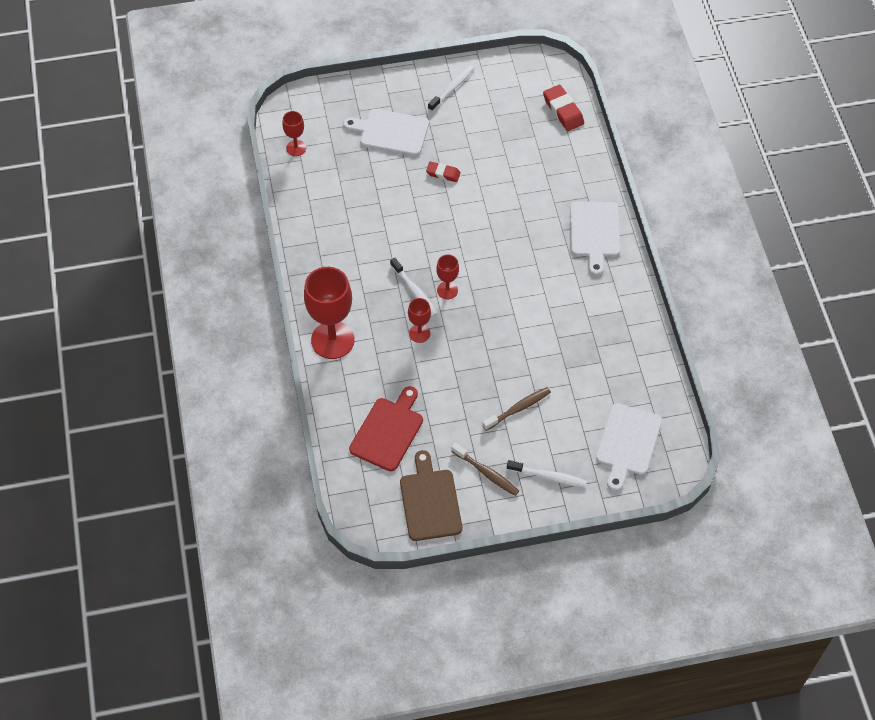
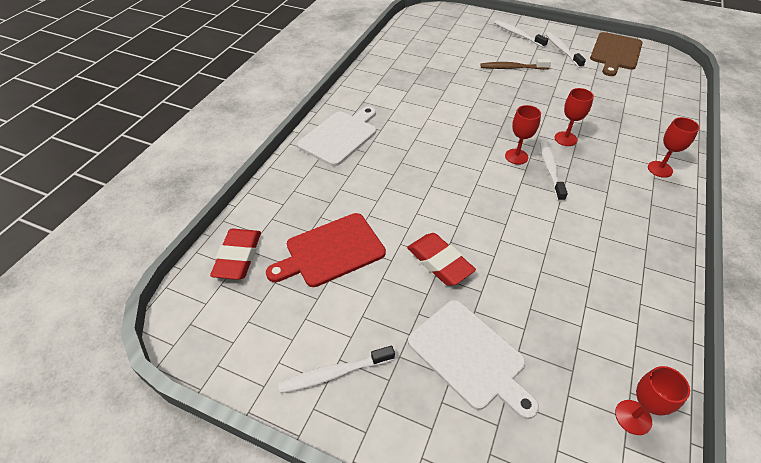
camera: 145 degrees left, 10 degrees down
(332, 340) = (660, 169): red goblet -> red goblet, size x0.49
(388, 431) = (631, 94): red cutting board -> red cutting board (331, 251)
(443, 173) = (439, 262): red eraser -> red eraser, size x1.56
(486, 473) = (562, 50): brown toothbrush -> white toothbrush
(627, 443) = (449, 28): white cutting board -> none

